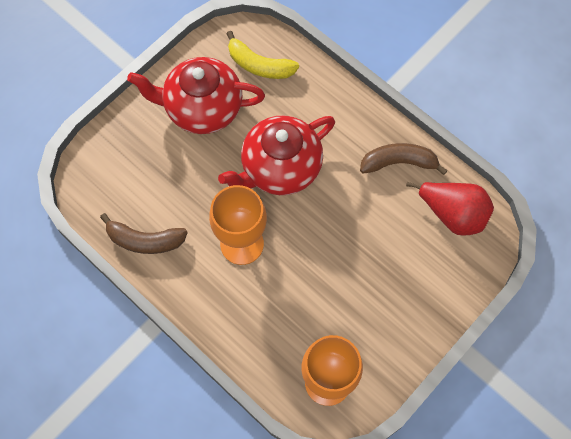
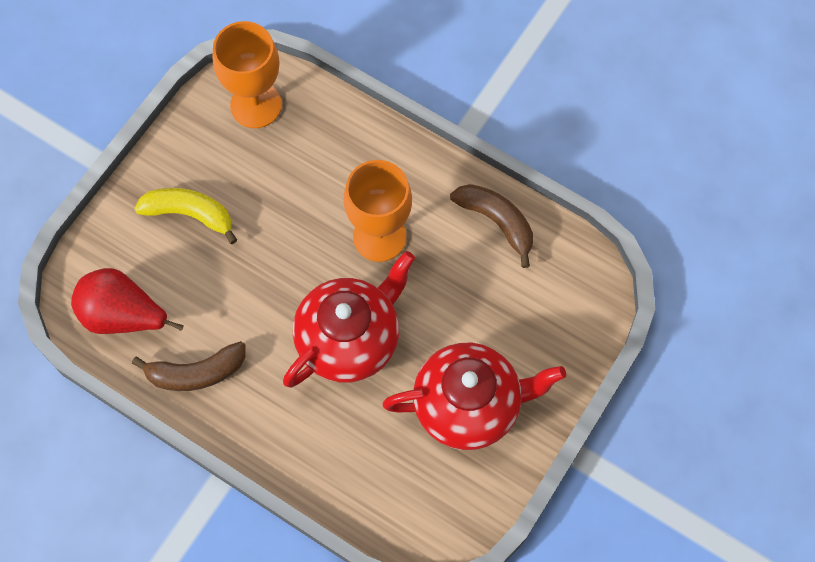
camera: 170 degrees right, 0 degrees up
(145, 240) = (497, 222): brown banana -> brown banana turned 45 degrees clockwise
(259, 65) = (404, 485): yellow banana -> yellow banana (190, 214)

